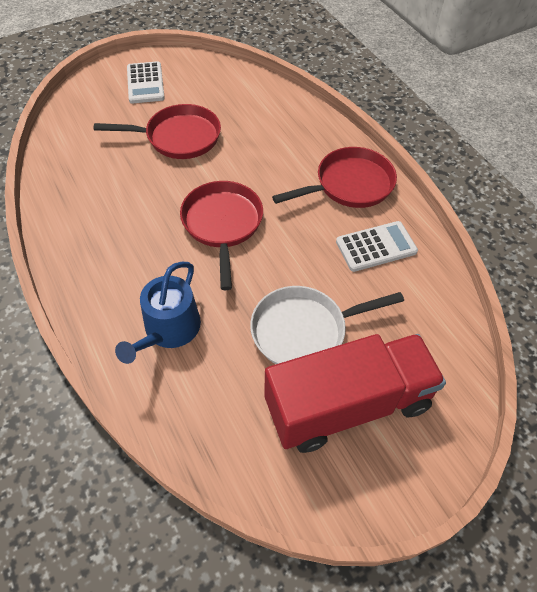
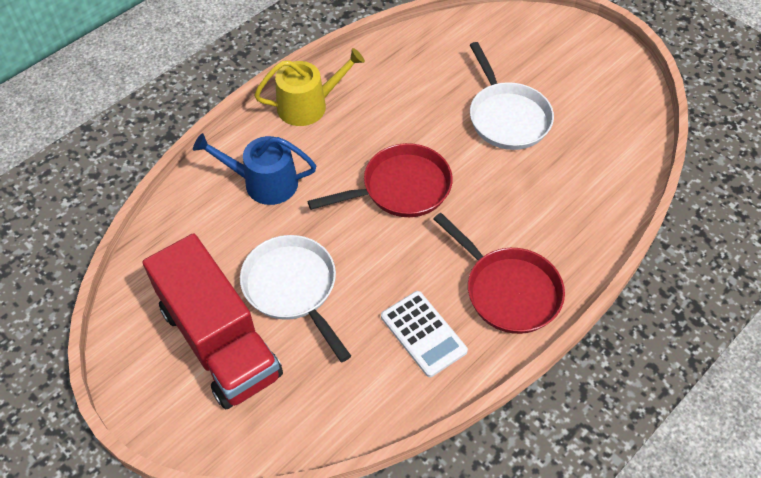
camera: 75 degrees right, 0 degrees up
(86, 271) = (308, 105): none -> yellow watering can
(145, 83) = (576, 64): white calculator -> none
(178, 137) = (507, 117): red pan -> white pan

